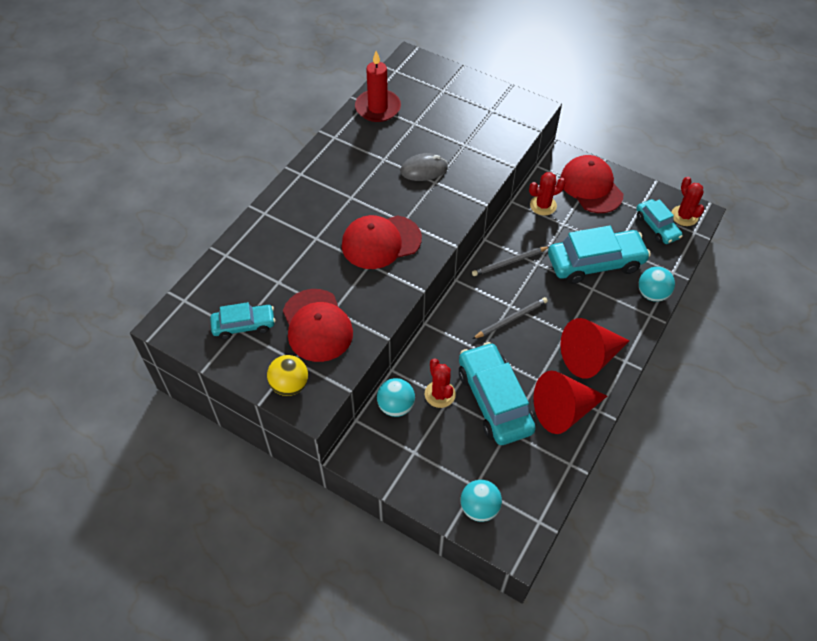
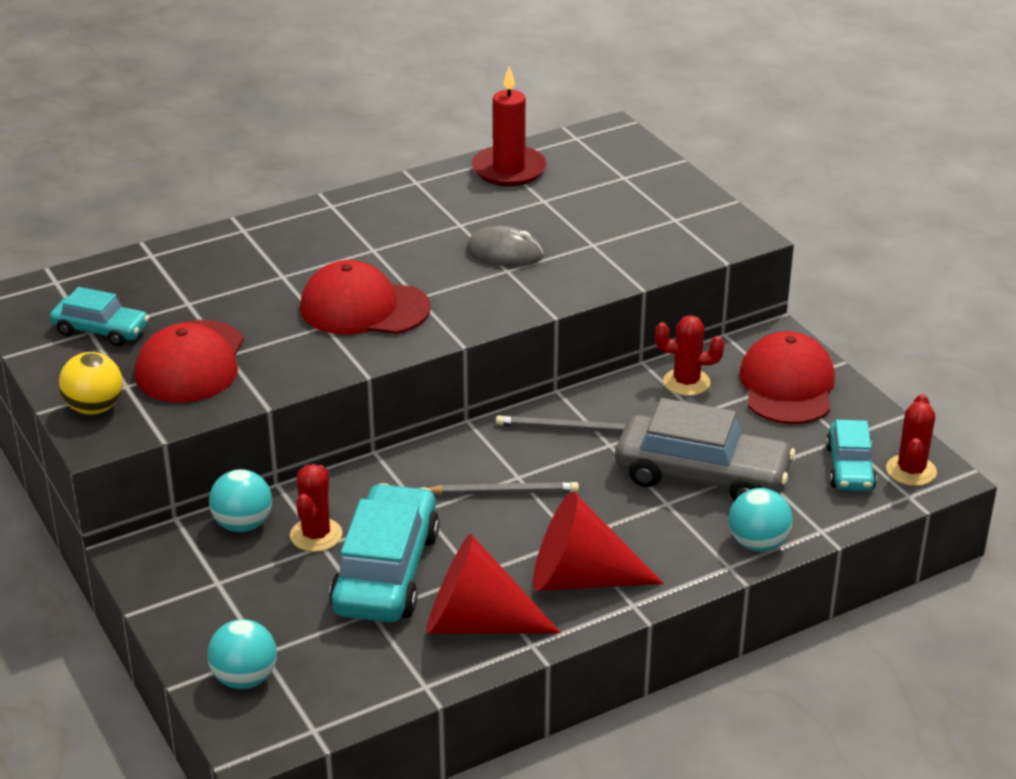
camera: 30 degrees right, 20 degrees down
(595, 263) = (702, 475): turquoise car -> grey car

